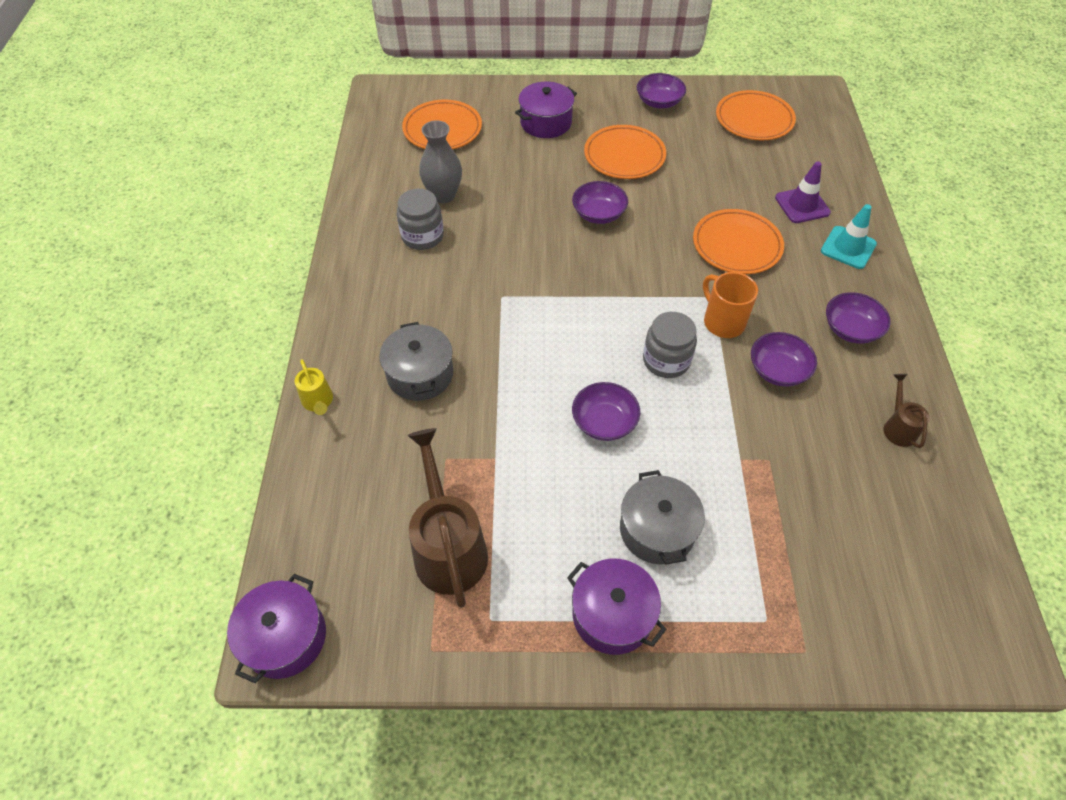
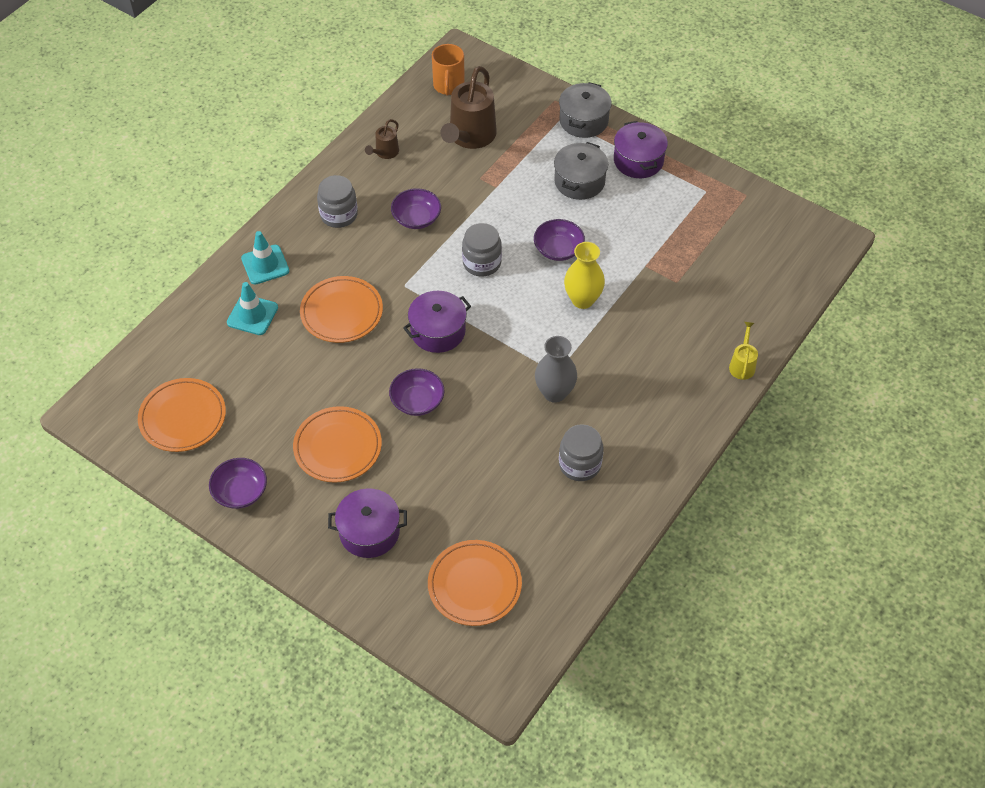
camera: 145 degrees left, 0 degrees up
(285, 637) = (825, 240): purple pot -> purple pot (438, 331)
(420, 374) = (658, 345): grey pot -> grey pot (583, 121)
(443, 195) = (531, 499): grey vase -> grey vase (554, 393)
(448, 546) = (706, 235): brown watering can -> brown watering can (470, 137)
(532, 379) = (582, 300): none -> yellow vase
(722, 322) = (416, 265): orange mug -> orange mug (448, 86)
(802, 205) = (252, 315): purple traffic cone -> turquoise traffic cone
(850, 329) = (339, 215): purple bowl -> grey jar

